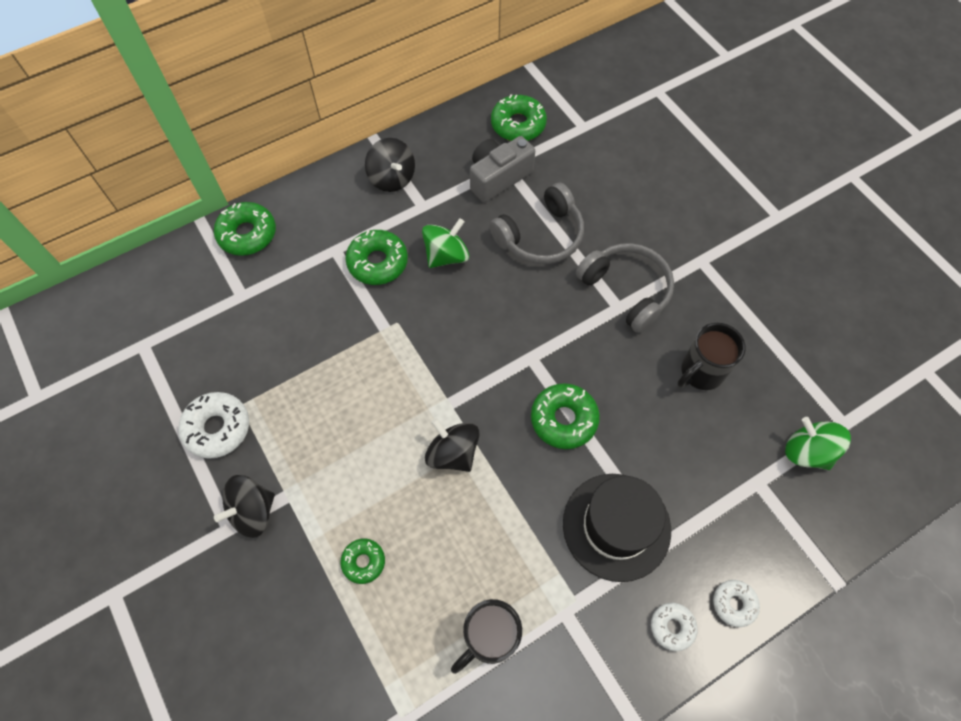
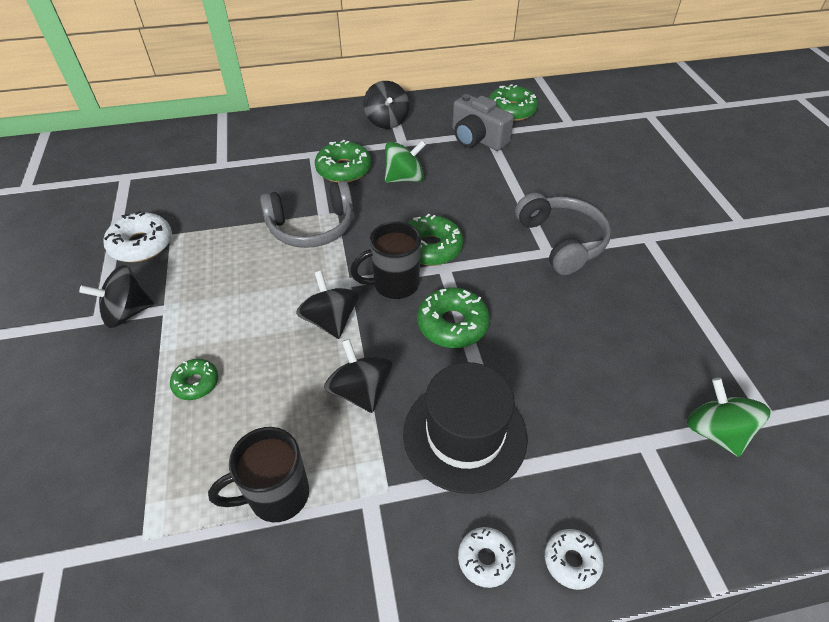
camera: 20 degrees right, 15 degrees down
(247, 234) = (251, 129): green donut -> green donut (430, 248)
(498, 177) = (477, 139): grey camera -> grey camera turned 120 degrees counterclockwise
(513, 516) = (360, 391): none -> black spinning top
(540, 236) = (496, 184): grey headphones -> grey headphones (311, 227)
(700, 372) = (613, 325): black mug -> black mug (394, 284)

